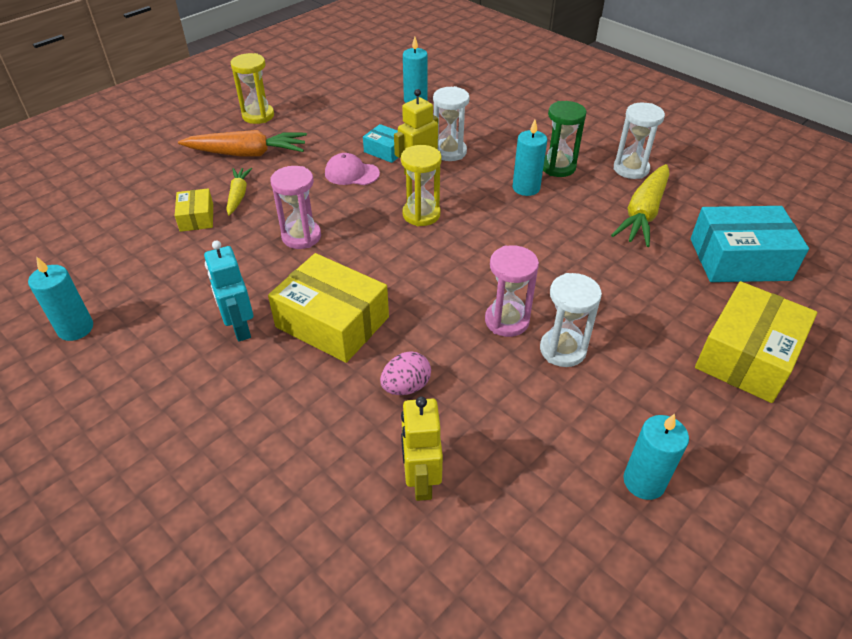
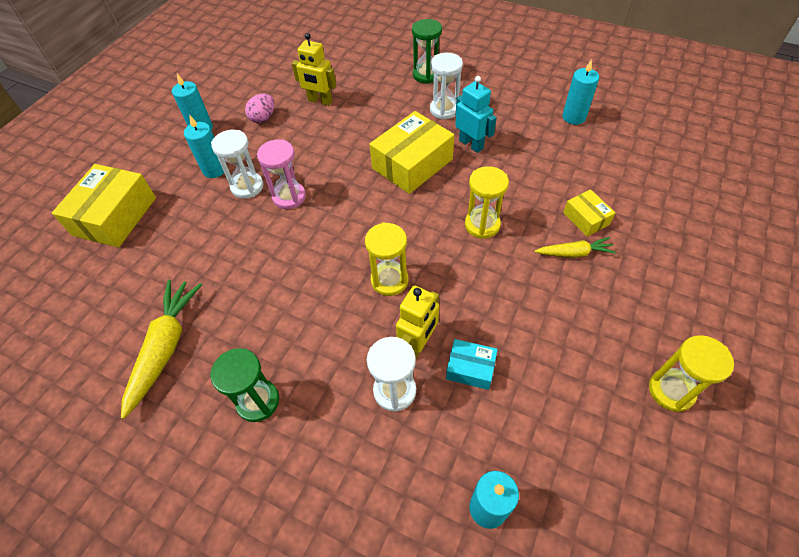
camera: 165 degrees right, 10 degrees up
(206, 483) = (426, 75): none -> green hourglass
(238, 195) = (574, 253): yellow carrot -> yellow carrot turned 75 degrees counterclockwise
(247, 154) = (619, 314): orange carrot -> none
(301, 236) = (482, 225): pink hourglass -> yellow hourglass
(332, 322) = (412, 164): yellow box -> yellow box turned 60 degrees counterclockwise
(351, 173) = (487, 317): pink cap -> none
(406, 387) = (345, 139): pink egg -> pink egg (263, 118)
(421, 480) = (320, 101): yellow robot -> yellow robot turned 135 degrees clockwise
(526, 188) = (292, 351): turquoise candle -> turquoise candle (214, 169)
(631, 169) = (167, 426): white hourglass -> white hourglass (444, 110)
(739, 259) = (85, 310): turquoise box -> none

